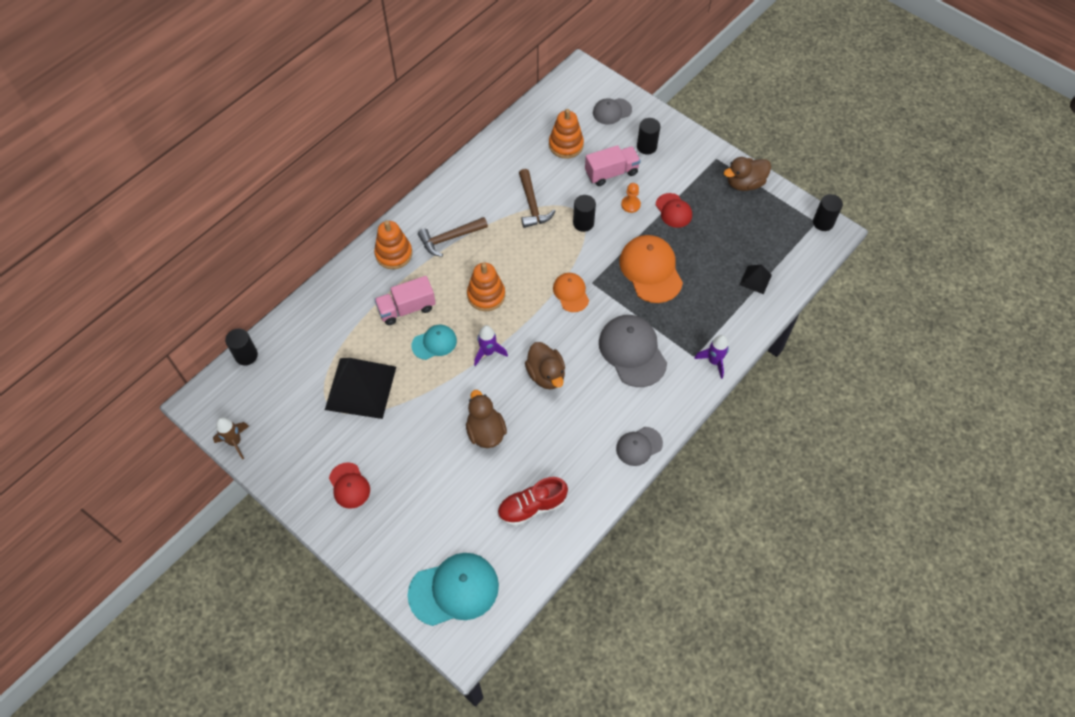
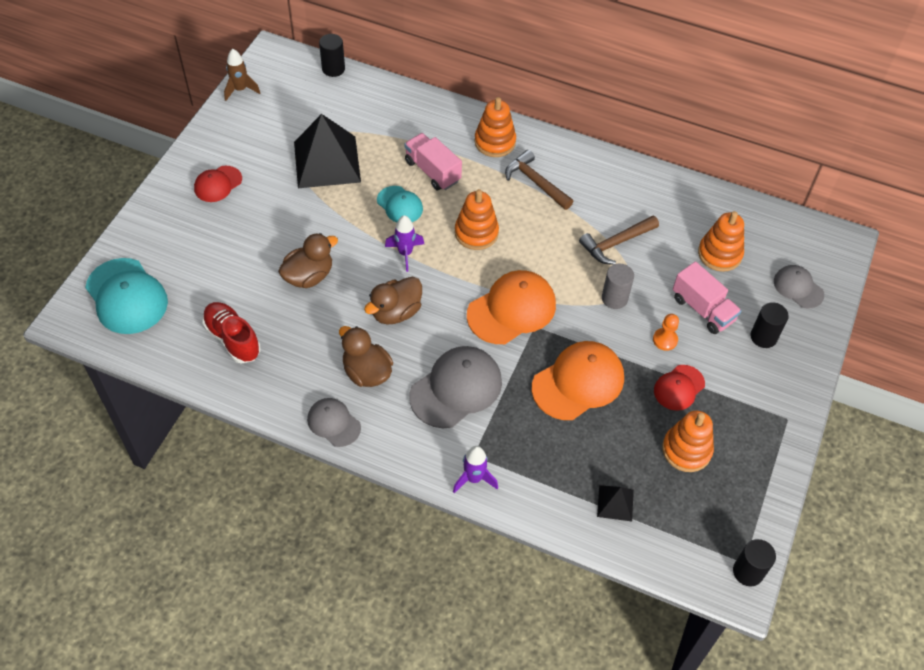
camera: 70 degrees right, 5 degrees down
(571, 293) = (511, 309): orange cap -> orange cap, size x1.75
(583, 223) = (614, 298): black cylinder -> grey cylinder
(725, 224) = (686, 450): none -> orange stacking toy
(744, 183) = (764, 460): brown duck -> brown duck (367, 372)

